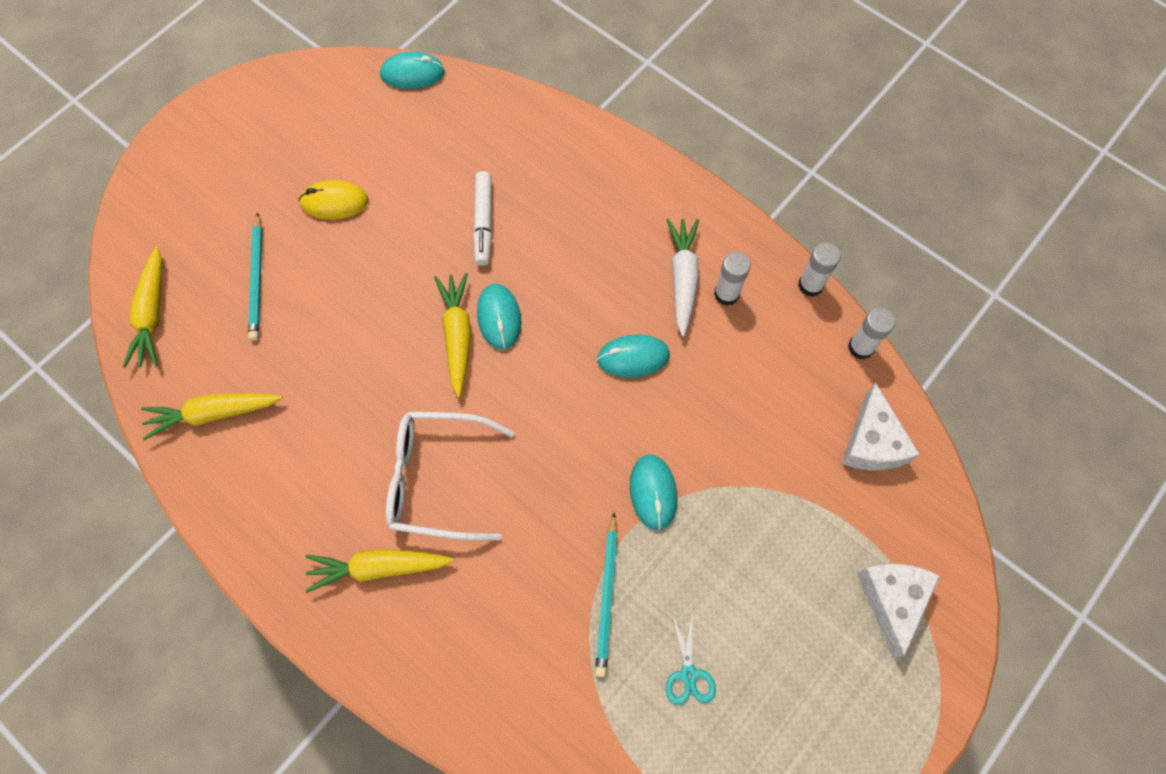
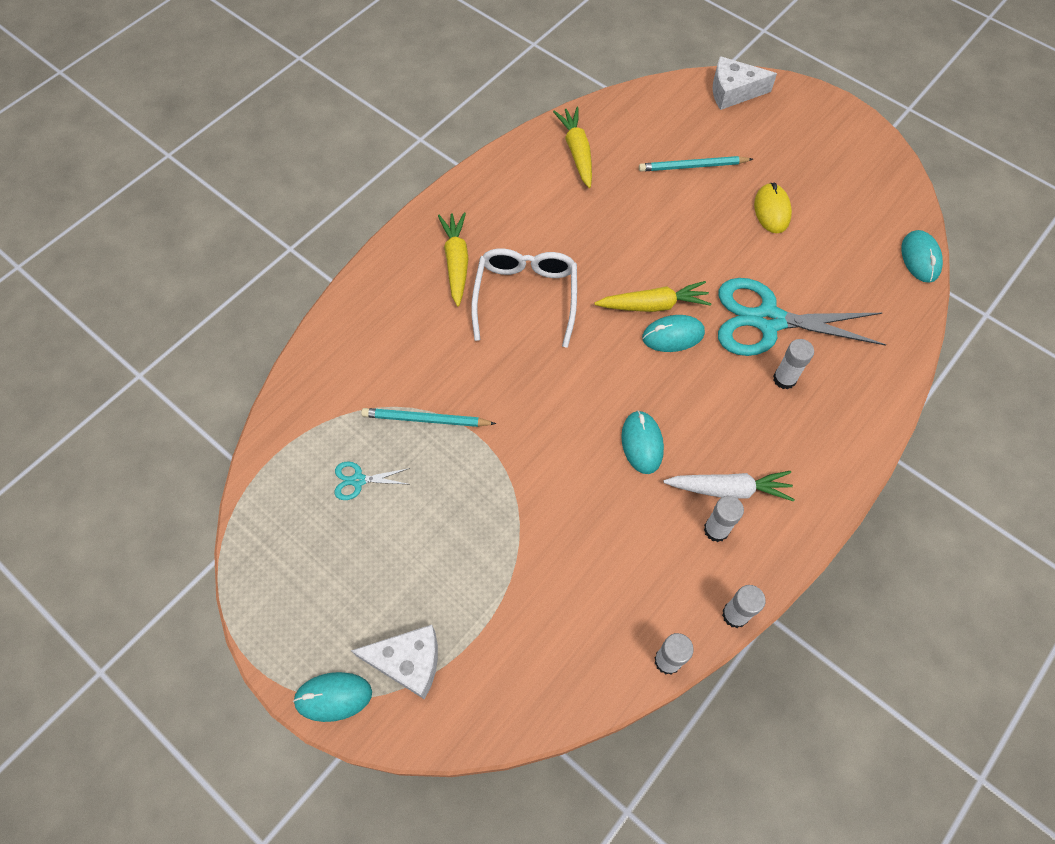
camera: 90 degrees right, 5 degrees down
(152, 314) = (656, 107): yellow carrot -> none
(483, 222) = (768, 320): white marker -> turquoise scissors
(556, 215) = (784, 379): none -> white glue stick
(653, 492) = (514, 457): turquoise mouse -> turquoise mouse (333, 697)
(872, 442) = (564, 660): white cheese -> white cheese (733, 92)

